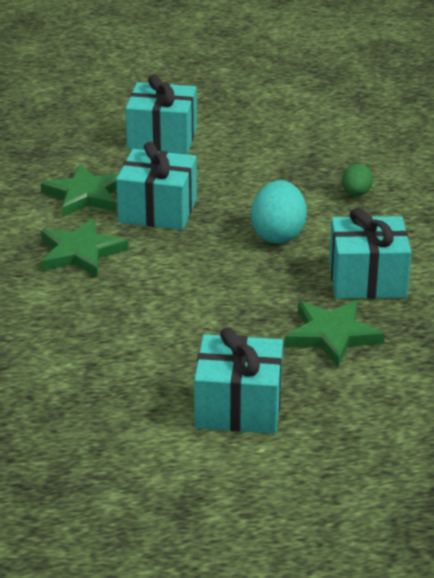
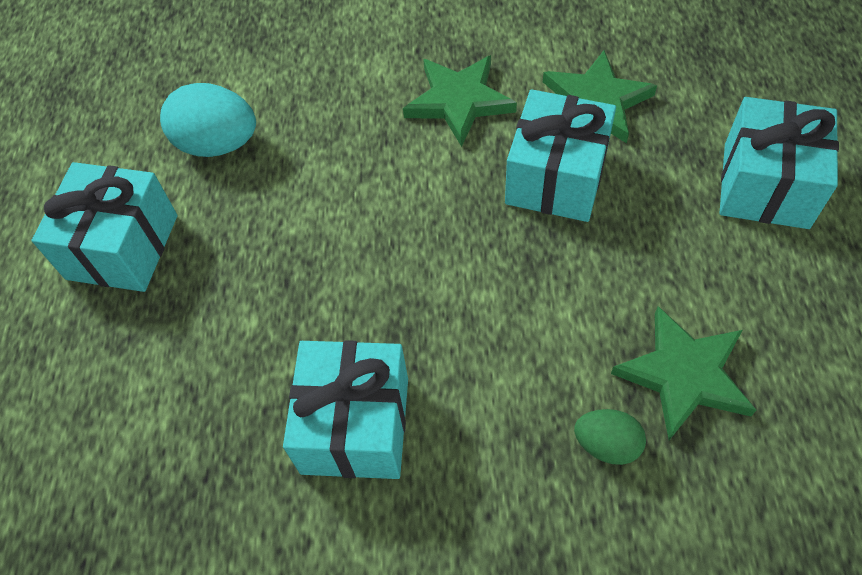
camera: 100 degrees right, 25 degrees up
(278, 235) = (486, 318): turquoise egg -> turquoise egg (218, 144)
(332, 335) = (233, 360): green star -> green star (684, 375)

